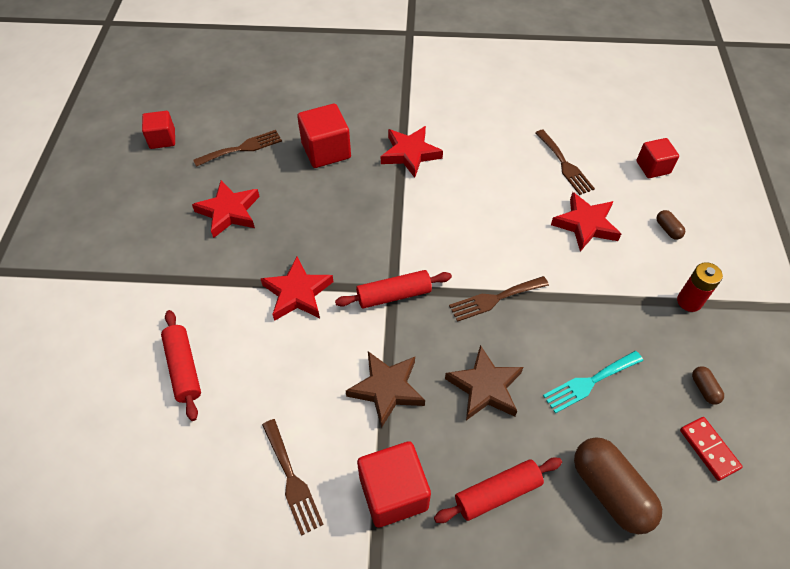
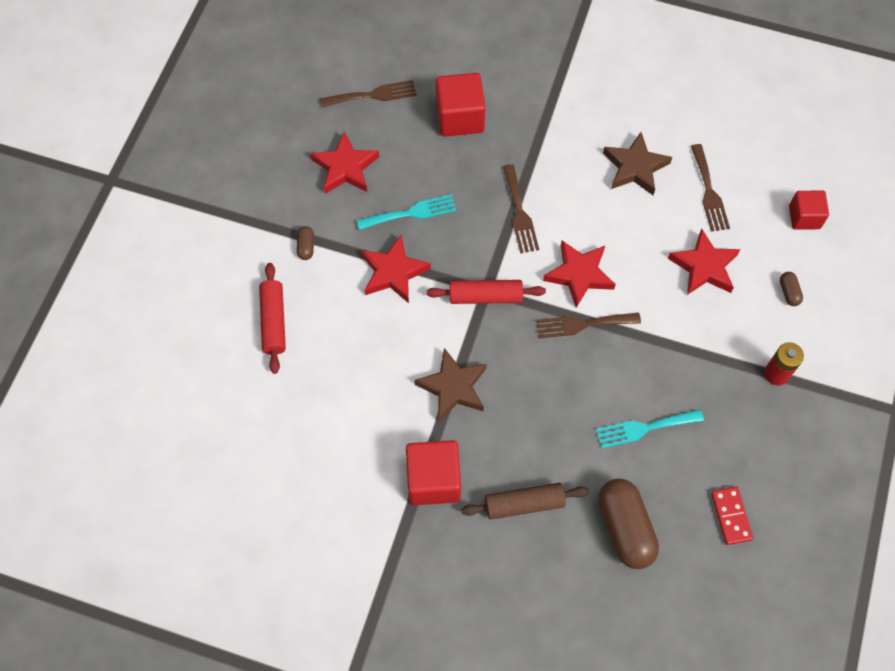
camera: 15 degrees right, 10 degrees up
(162, 139) = (293, 65): red cube -> none
(292, 480) = (349, 446): brown fork -> brown fork (519, 213)
(301, 237) = (411, 213): none -> turquoise fork
(410, 154) = (547, 141): red star -> red star (579, 275)
(485, 387) = (544, 408): brown star -> brown star (635, 167)
(497, 493) = (524, 504): red rolling pin -> brown rolling pin
(704, 389) = (751, 462): brown capsule -> brown capsule (306, 247)

